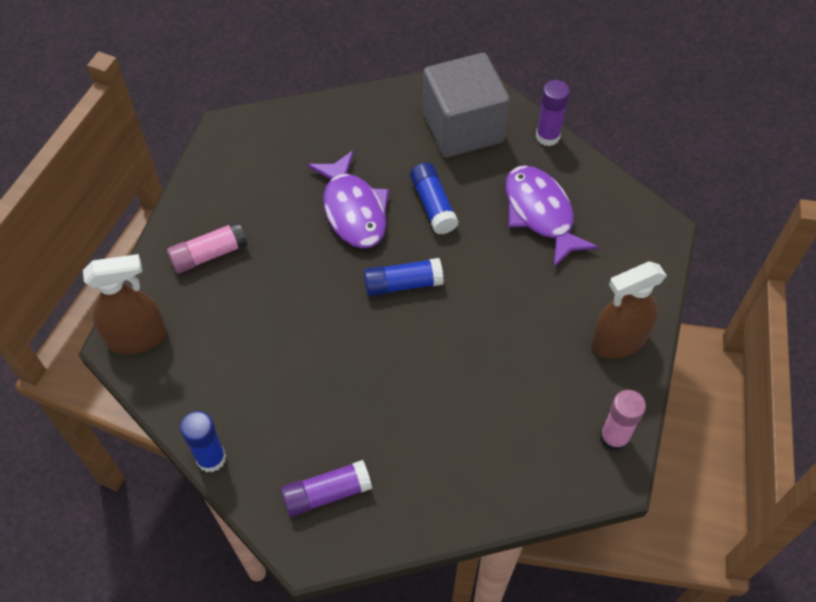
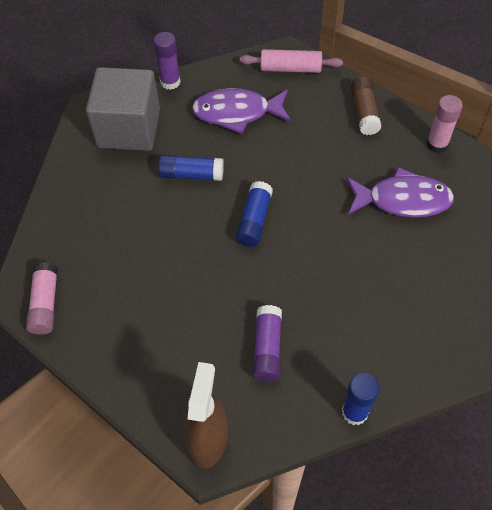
camera: 65 degrees left, 0 degrees up
(209, 254) = (150, 352): pink glue stick -> pink glue stick (45, 304)
(327, 493) = (417, 335): purple glue stick -> purple glue stick (267, 348)
(353, 210) = (165, 229): purple fish -> purple fish (403, 200)
(618, 341) = (364, 112): brown spray bottle -> brown glue stick
(640, 241) = (290, 68): none -> pink rolling pin

